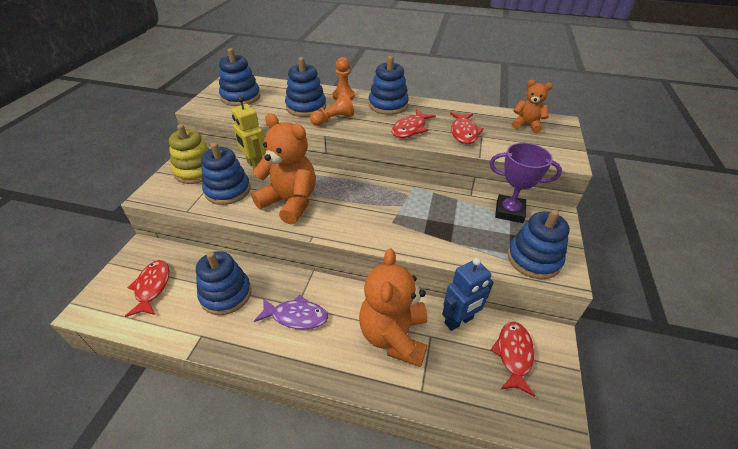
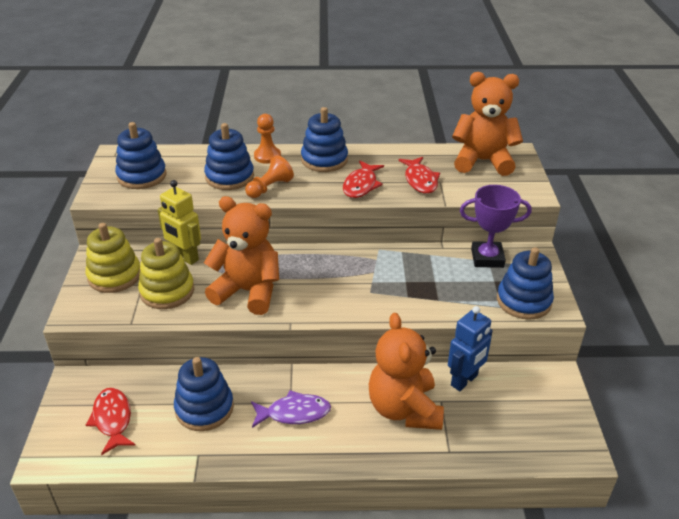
camera: 15 degrees left, 5 degrees down
(228, 190) = (167, 291): blue stacking toy -> yellow stacking toy
(513, 355) = (526, 400): red fish -> none
(526, 125) = (482, 161): orange teddy bear -> orange teddy bear, size x1.85

